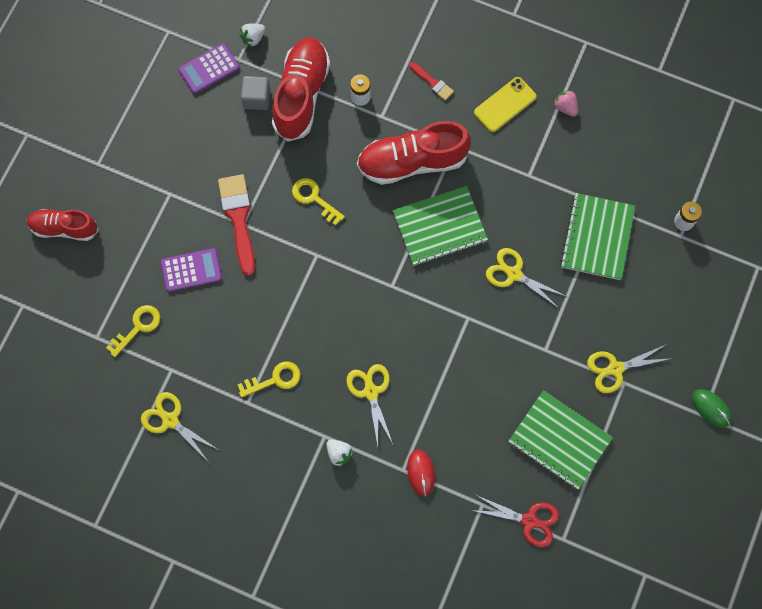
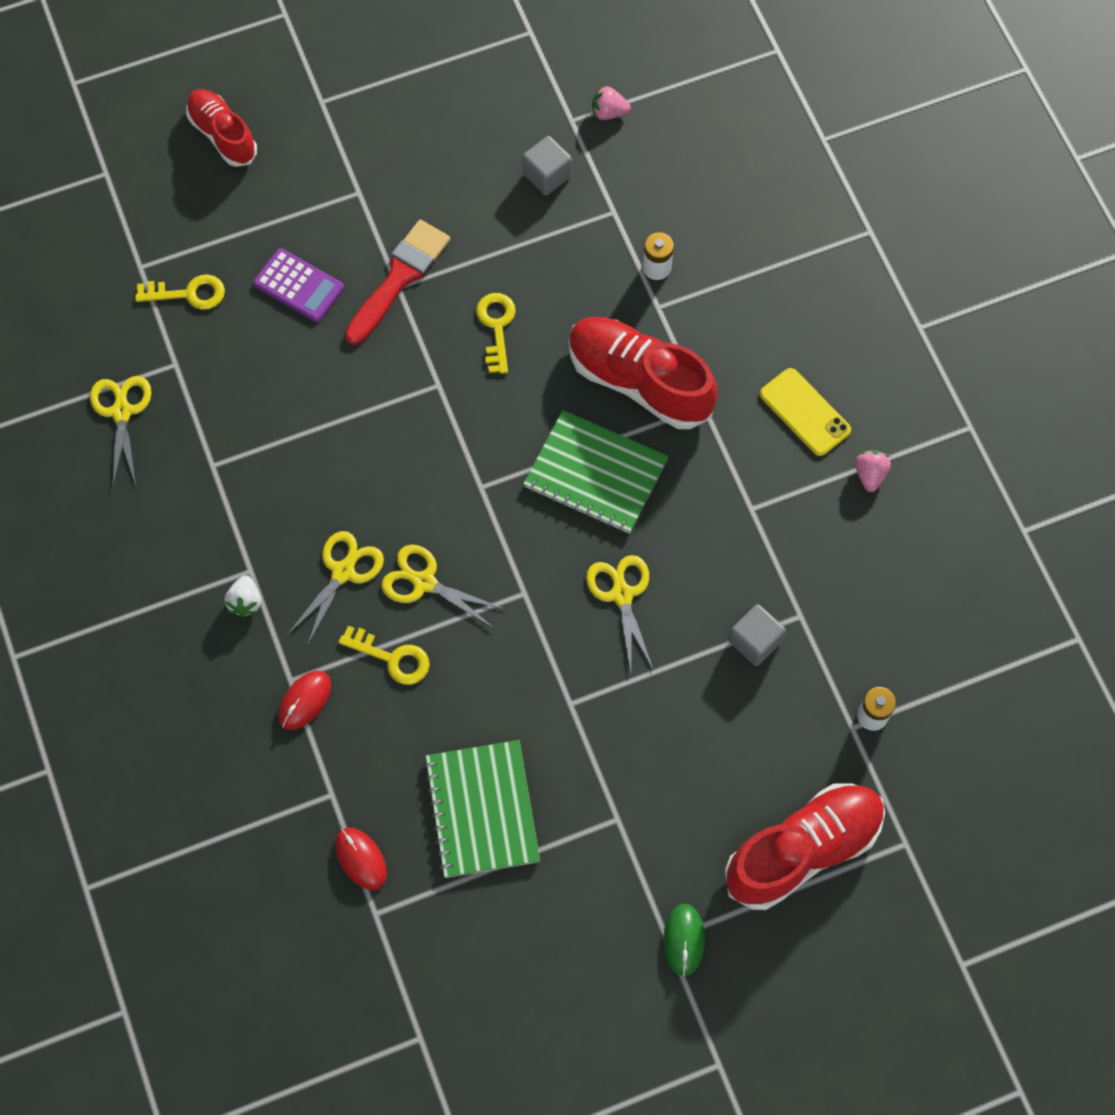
camera: 45 degrees right, 5 degrees down
(209, 69) = (530, 104): purple calculator -> none
(253, 38) = (609, 112): white strawberry -> pink strawberry
(275, 379) = (263, 468): yellow key -> yellow key (392, 658)
(301, 95) = (596, 212): red shoe -> red shoe (803, 850)
(432, 82) = (750, 320): red brush -> none
(505, 104) = (805, 412): yellow phone -> yellow phone turned 45 degrees clockwise
(529, 520) = (361, 859): red scissors -> red mouse
(597, 237) = (755, 641): green notebook -> grey cube
(615, 369) = (624, 796): yellow scissors -> yellow scissors (424, 582)

